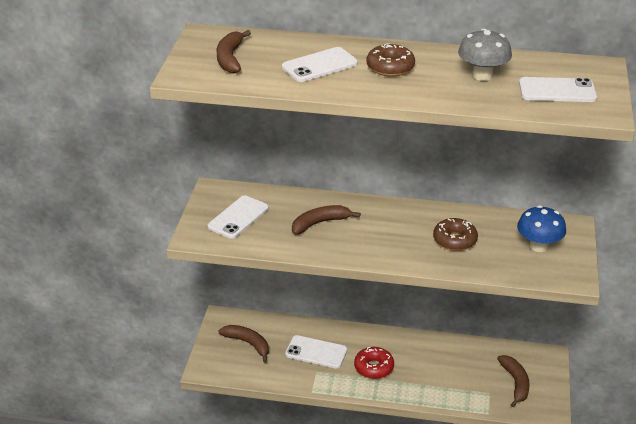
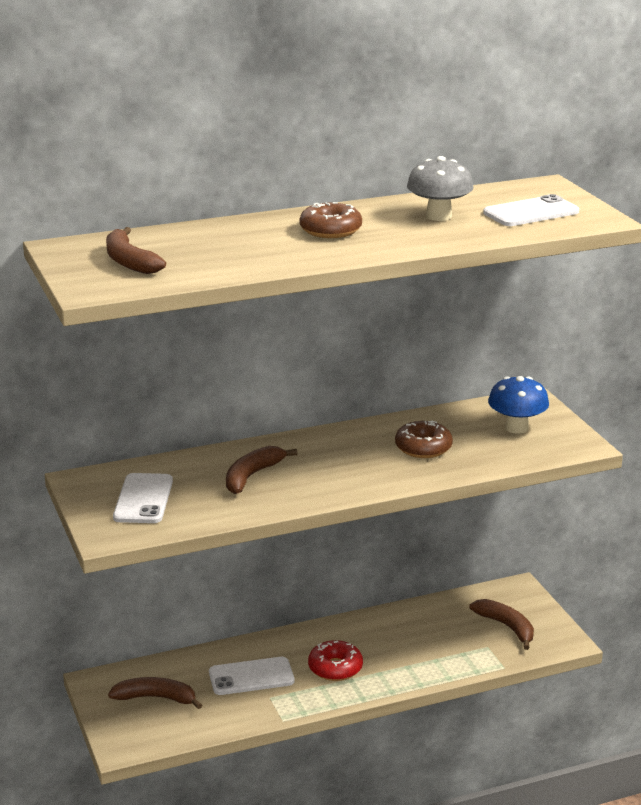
camera: 30 degrees left, 10 degrees down
(319, 65) = (247, 245): white phone -> none

